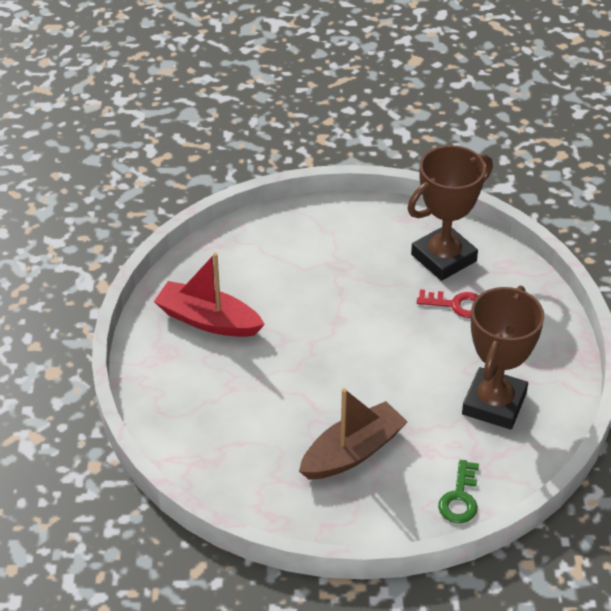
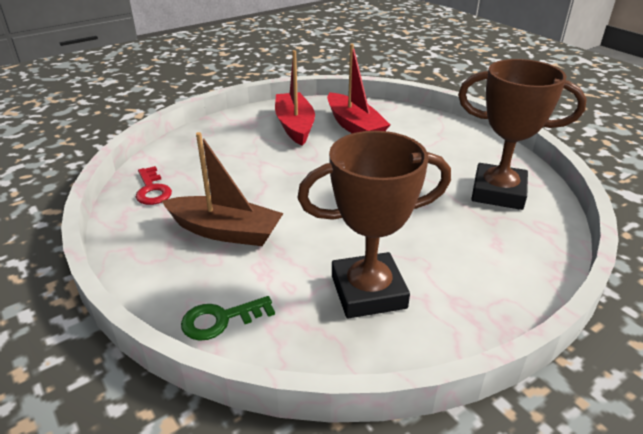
camera: 55 degrees right, 10 degrees down
(252, 278) = (354, 126): none -> red boat
(456, 305) = (457, 219): red key -> red key (152, 190)

